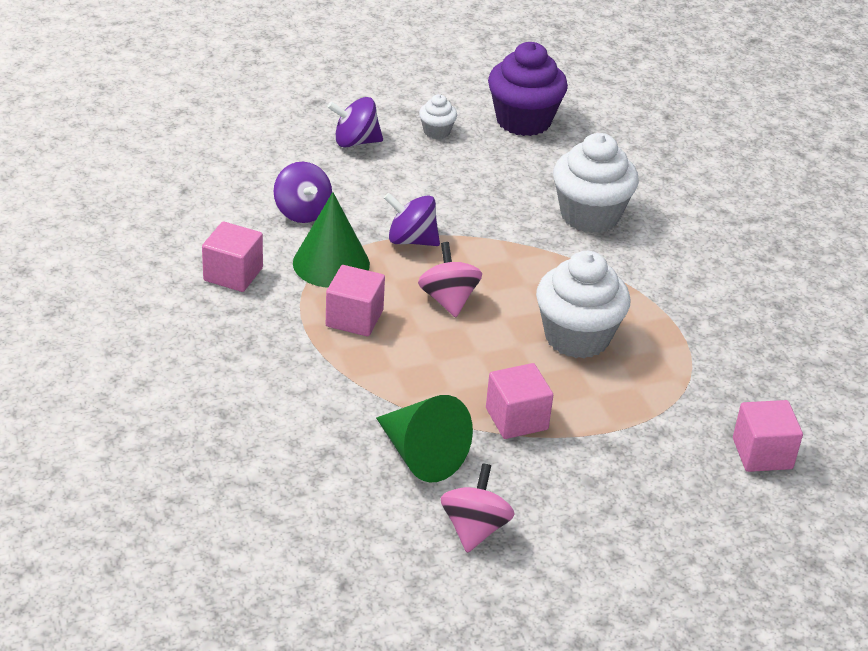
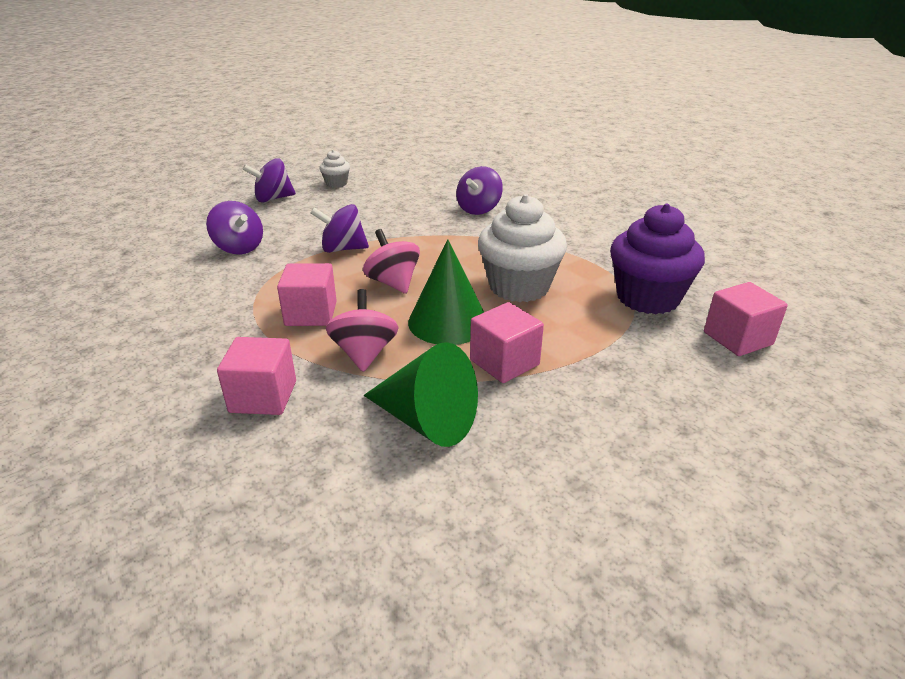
camera: 15 degrees left, 5 degrees down
(233, 274) = (181, 303): pink cube -> pink cube (263, 397)
(331, 263) = (275, 277): green cone -> green cone (448, 322)
(474, 529) = (522, 486): pink spinning top -> pink spinning top (364, 353)
(523, 121) = (399, 168): purple cupcake -> purple cupcake (647, 298)
(590, 215) = (479, 209): white cupcake -> purple spinning top

